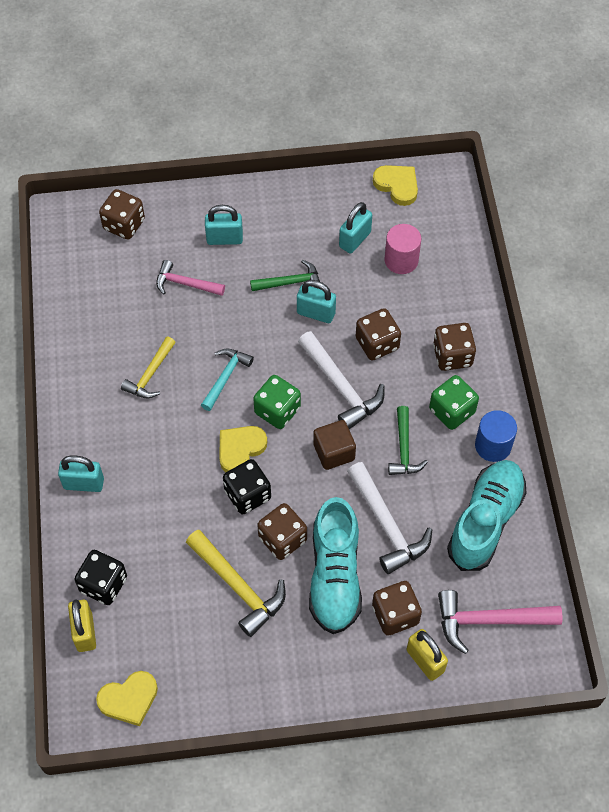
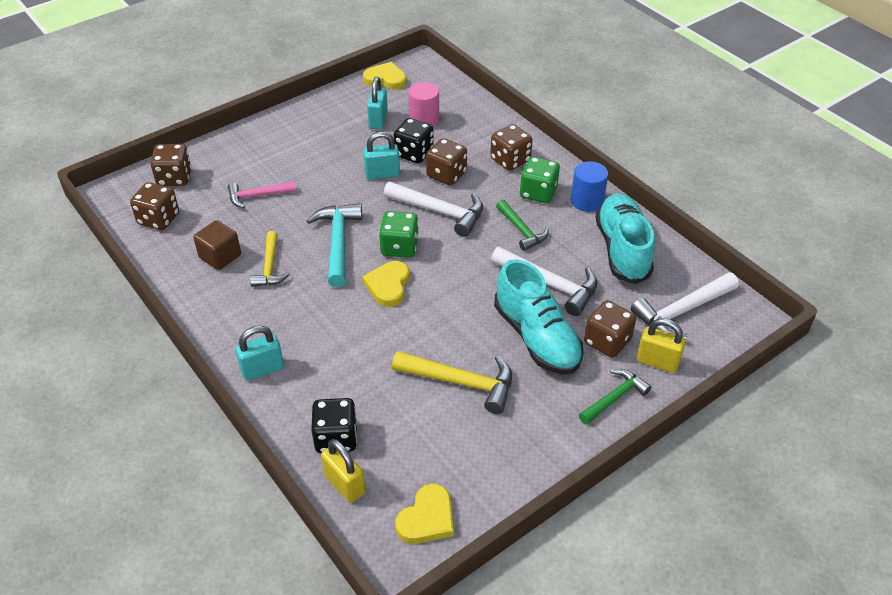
camera: 30 degrees left, 15 degrees down
(224, 239) = (270, 156): turquoise padlock -> none
(225, 377) = (338, 243): turquoise hammer -> turquoise hammer, size x1.53
(247, 495) = (418, 314): black dice -> black dice (414, 153)
(282, 539) = (472, 331): brown dice -> brown dice (159, 219)
(290, 282) = (346, 163): green hammer -> green hammer (614, 398)
(334, 452) = (468, 255): brown cube -> brown cube (220, 256)
(489, 620) = (682, 311): pink hammer -> white hammer

